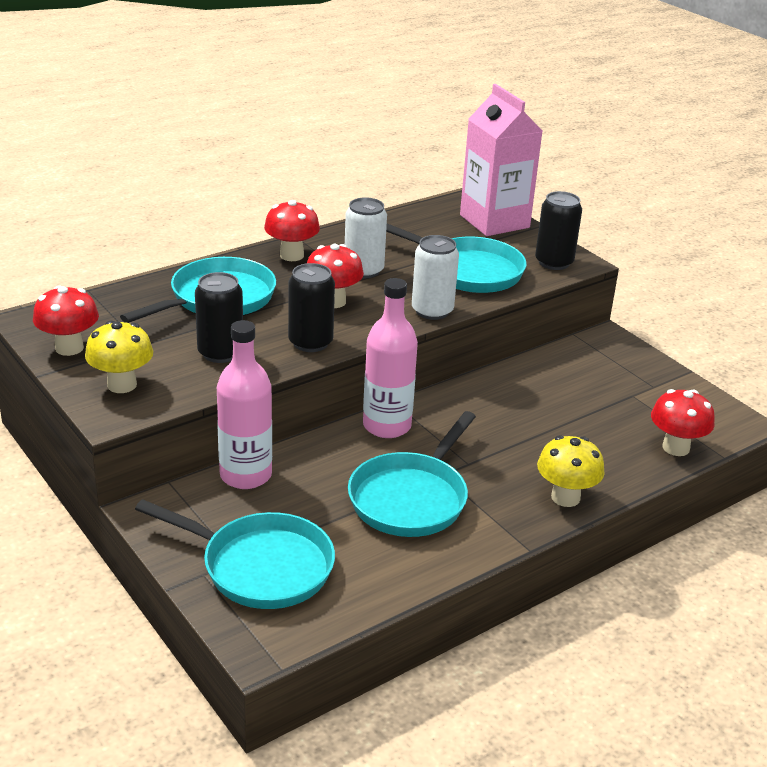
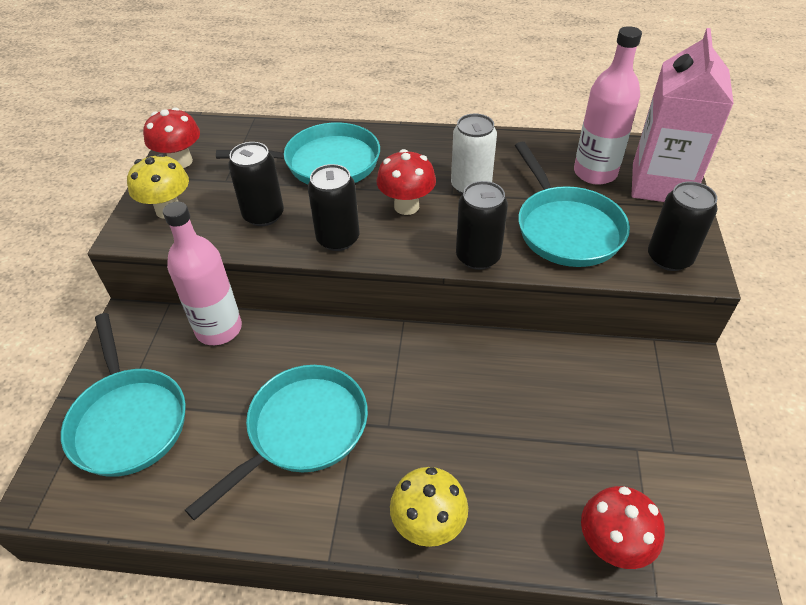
camera: 45 degrees right, 15 degrees up
(291, 255) = (431, 146): red mushroom -> none
(387, 426) = (368, 345): pink bottle -> pink bottle (595, 173)
(411, 498) = (302, 431): turquoise pan -> turquoise pan turned 150 degrees clockwise
(432, 311) = (478, 257): white can -> black can

